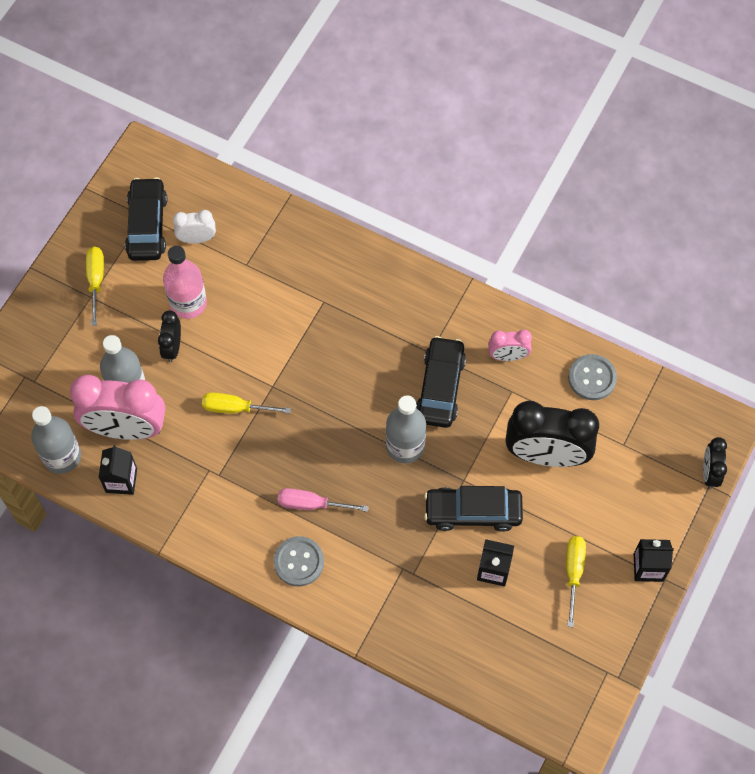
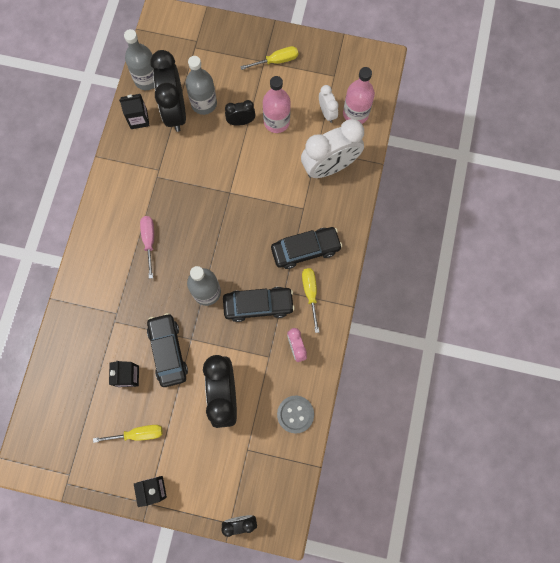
camera: 75 degrees right, 10 degrees up
(126, 429) = (175, 111): pink clock -> black clock
(147, 225) = (327, 79): black car -> black car (305, 250)
(210, 205) = (355, 114): none -> pink bottle
(236, 408) = (207, 174): yellow screwdriver -> yellow screwdriver (310, 293)
(275, 255) = (329, 167): none -> white clock
(299, 562) = (106, 244): grey button -> none

